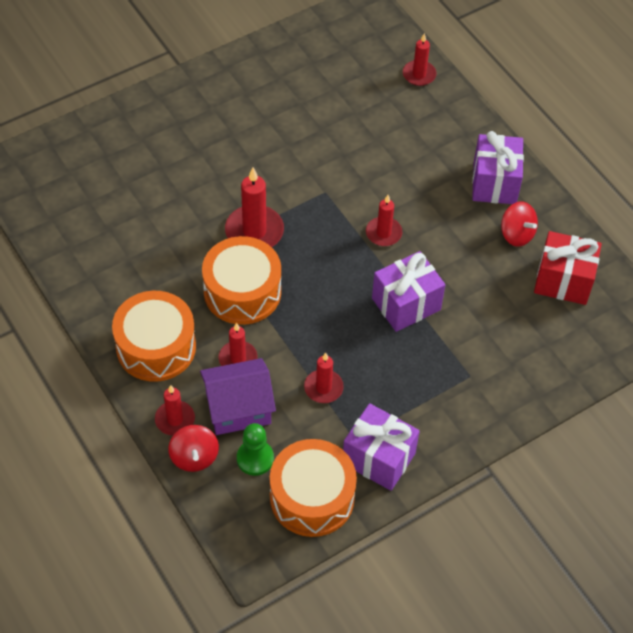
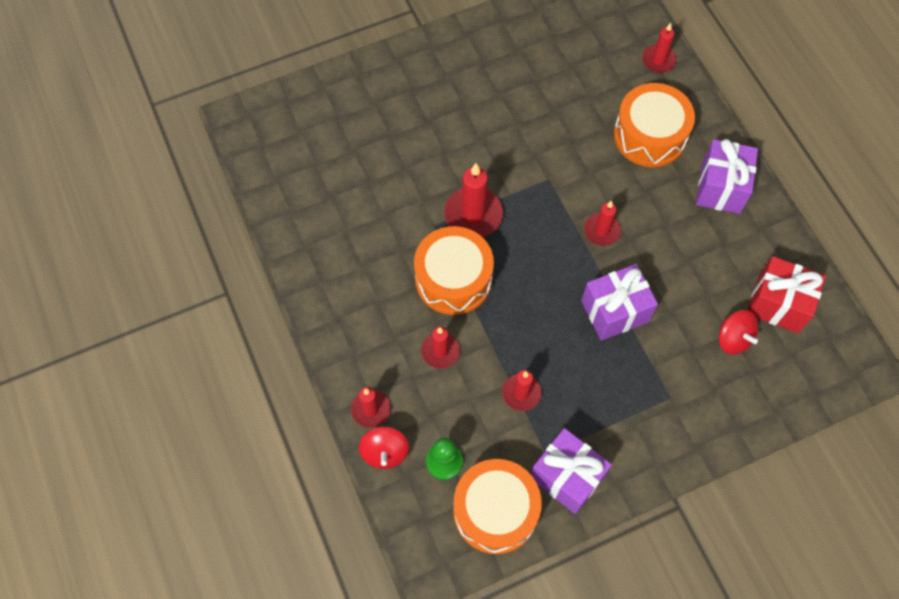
camera: 10 degrees right, 10 degrees up
(156, 347) = (361, 329): orange drum -> orange drum (650, 135)
(238, 408) = (434, 405): purple house -> none
(516, 234) = (736, 247): red spinning top -> red spinning top (733, 338)

